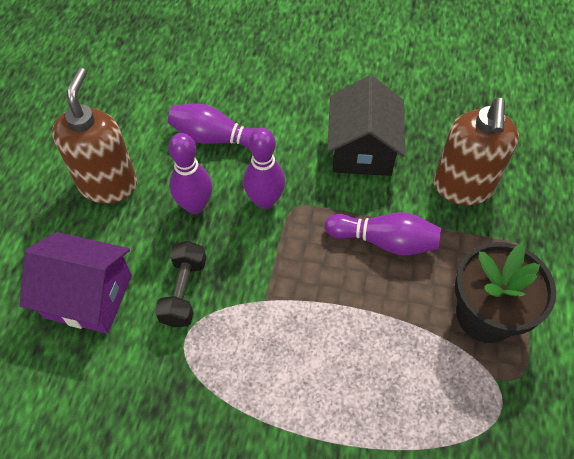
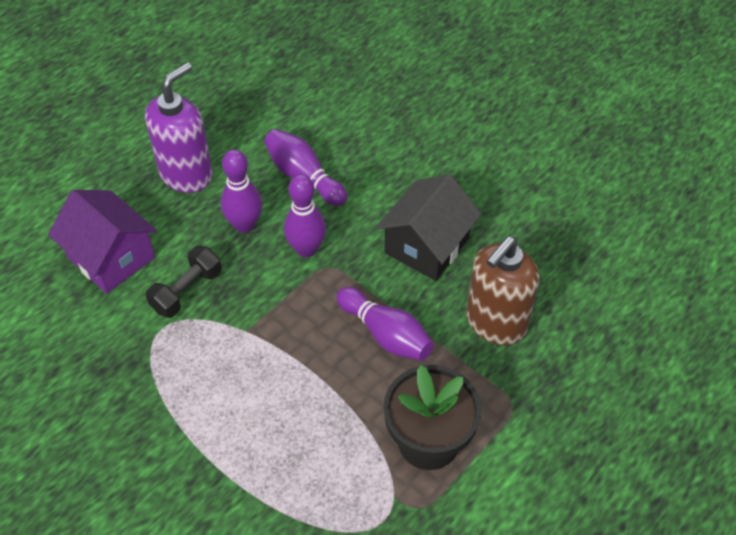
camera: 30 degrees right, 5 degrees down
(108, 184) = (186, 174): brown soap dispenser -> purple soap dispenser

